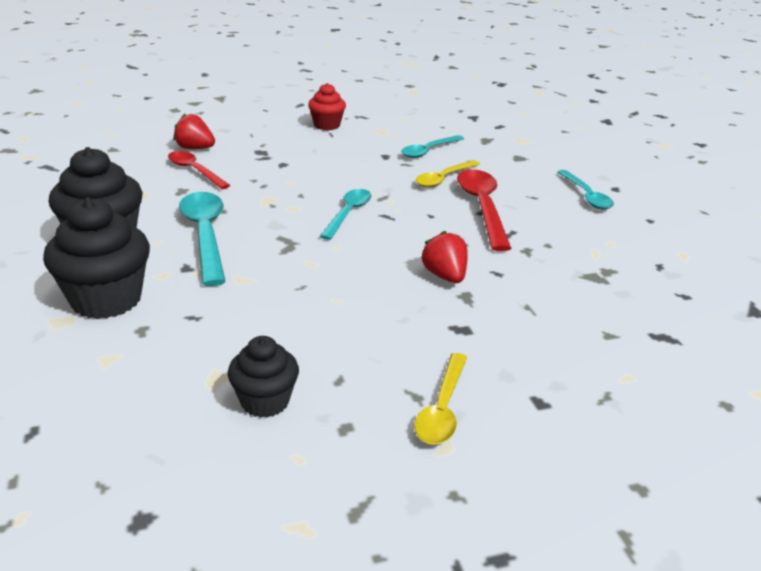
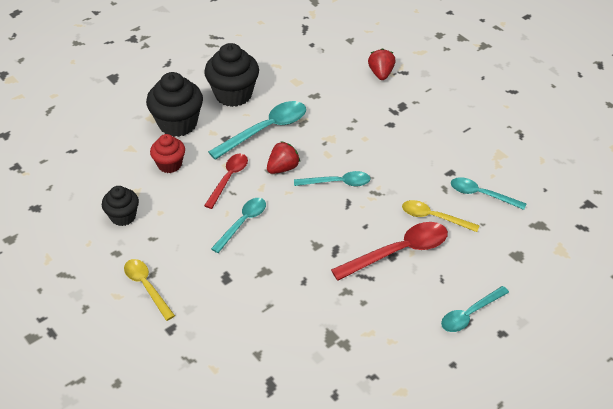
camera: 70 degrees right, 15 degrees up
(195, 171) = (346, 89): red spoon -> red spoon (228, 179)
(327, 125) = (482, 121): red cupcake -> red cupcake (169, 164)
(366, 292) = (243, 223): none -> turquoise spoon
(442, 408) = (146, 287): yellow spoon -> yellow spoon turned 60 degrees clockwise
(445, 276) = (283, 255): red strawberry -> red strawberry (283, 168)

